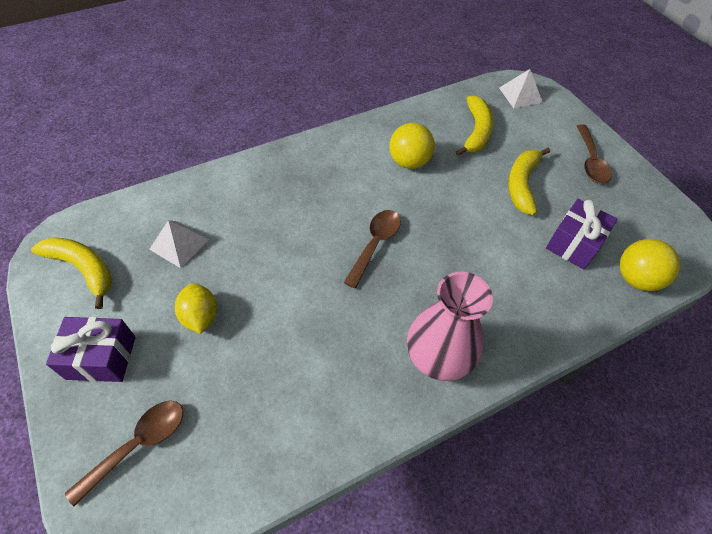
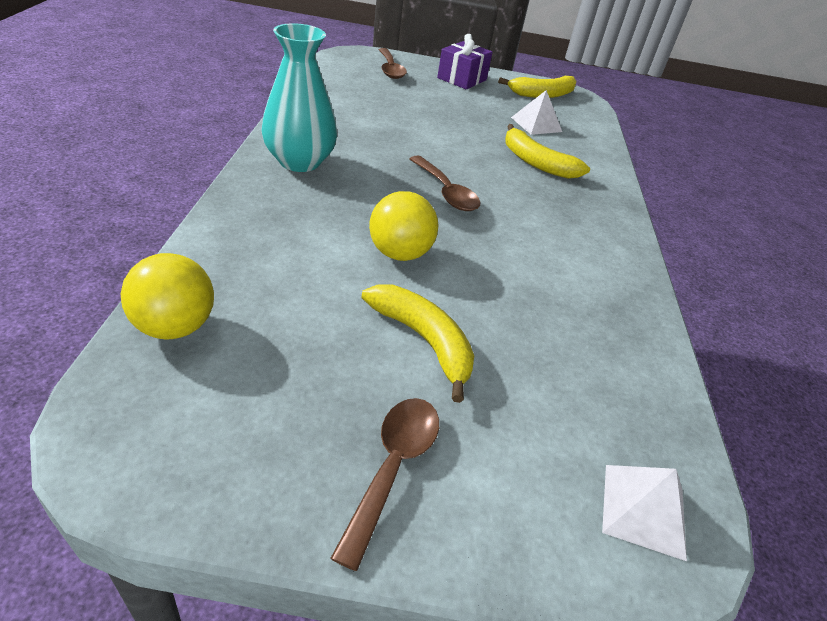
camera: 120 degrees right, 15 degrees down
(200, 317) = (457, 108): yellow lemon -> none
(409, 162) = (547, 272): yellow ball -> yellow ball (400, 253)
(438, 356) = (299, 161): pink vase -> turquoise vase
(476, 131) = (568, 369): yellow banana -> yellow banana (536, 163)
(574, 244) = (285, 314): purple gift -> none
(590, 161) = (392, 467): brown spoon -> brown spoon turned 75 degrees clockwise

